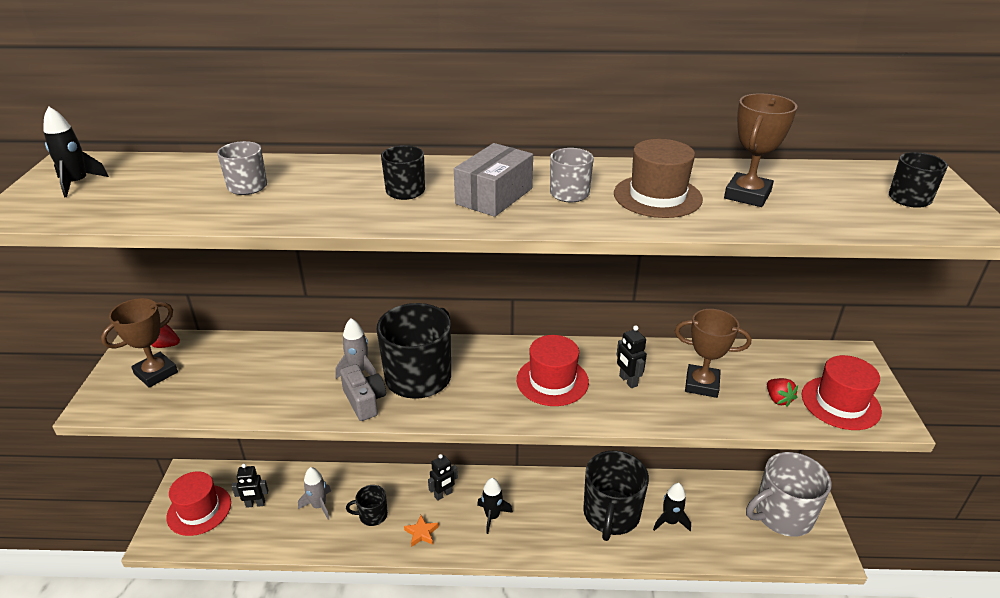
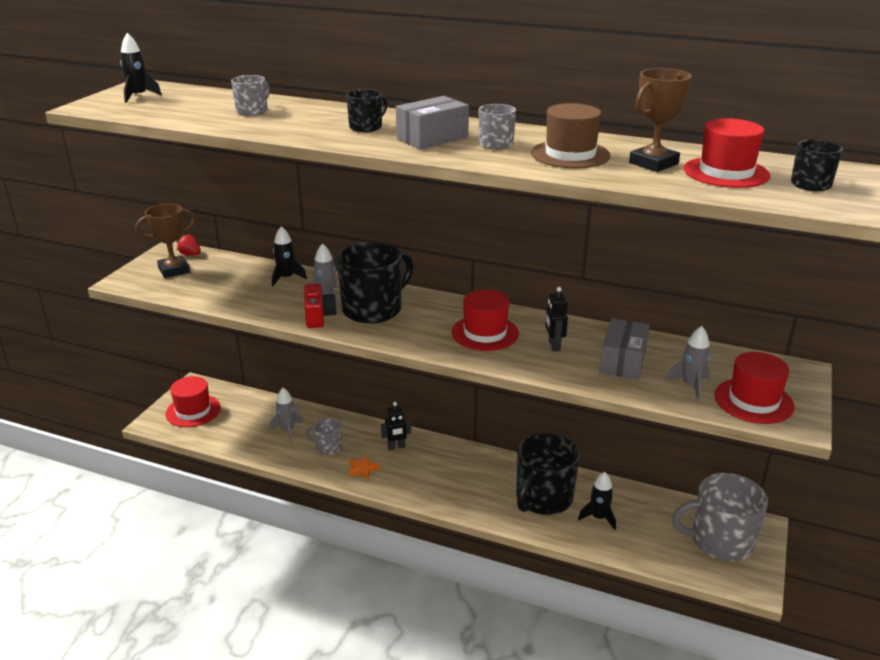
camera: 20 degrees right, 5 degrees down
(255, 504) = (238, 417): black robot -> none
(364, 401) = (319, 316): grey camera -> red camera
(372, 515) = (328, 447): black mug -> grey mug
(492, 516) = (431, 473): black rocket -> black rocket (286, 278)
(701, 384) = (622, 361): brown trophy -> grey box
(778, 399) = (690, 386): red strawberry -> grey rocket
(823, 196) = (726, 172): none -> red hat

